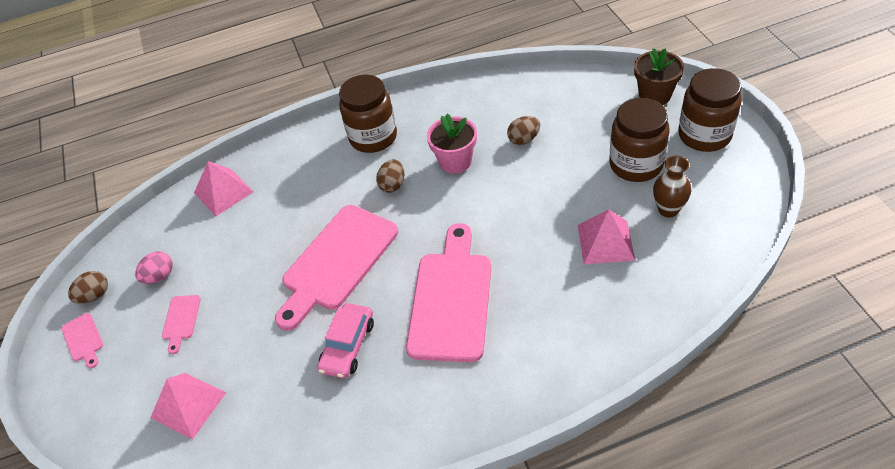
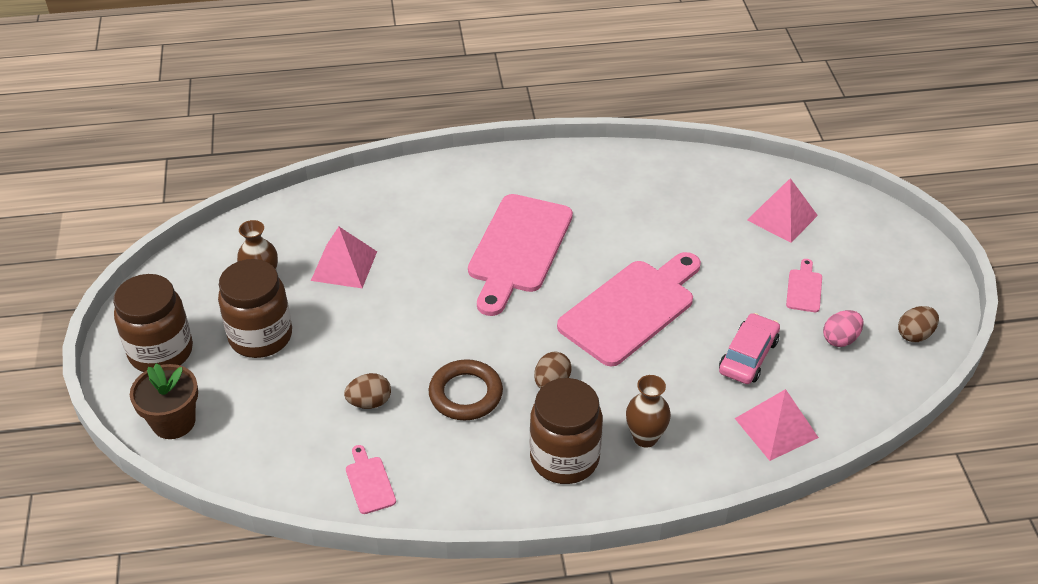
camera: 175 degrees left, 5 degrees down
(83, 339) = (911, 293): pink cutting board -> pink cutting board (369, 482)
(318, 163) = (645, 437): none -> brown vase
(348, 346) = (627, 232): pink car -> pink car (748, 356)
(455, 161) = (465, 394): pink flower pot -> brown ring

